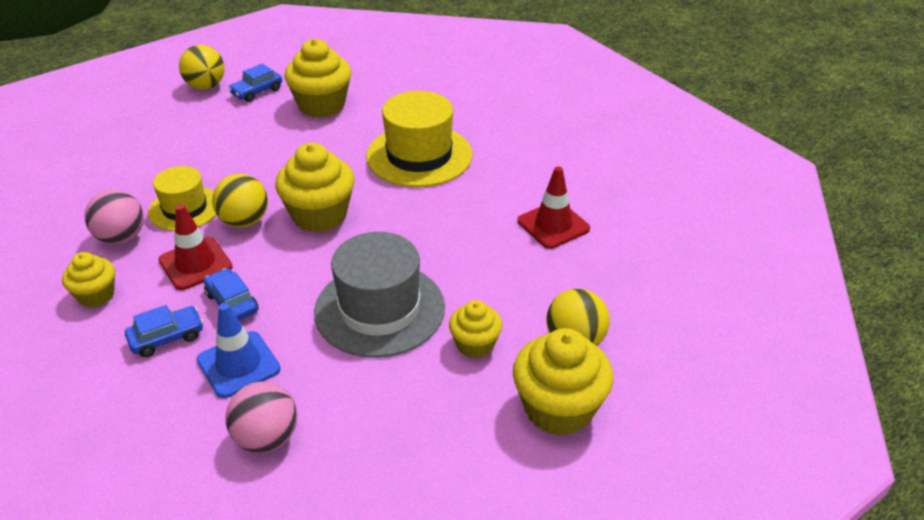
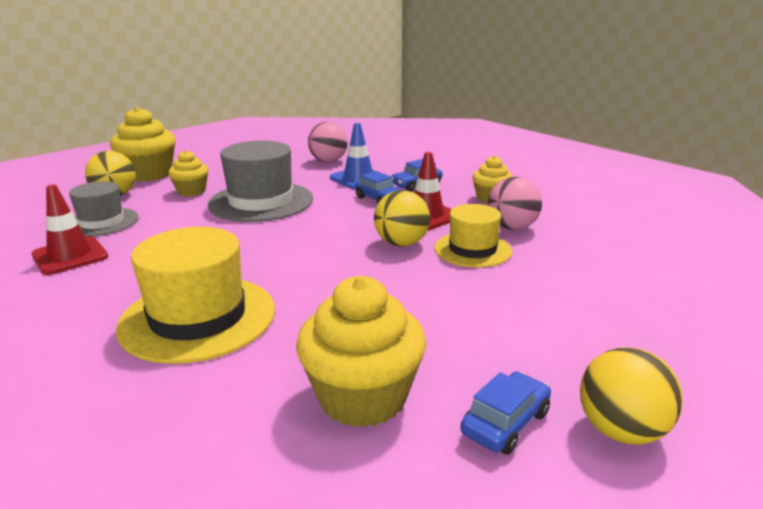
camera: 175 degrees right, 15 degrees down
(319, 215) = (324, 251): yellow cupcake -> none
(556, 278) = (102, 222): none -> grey hat

